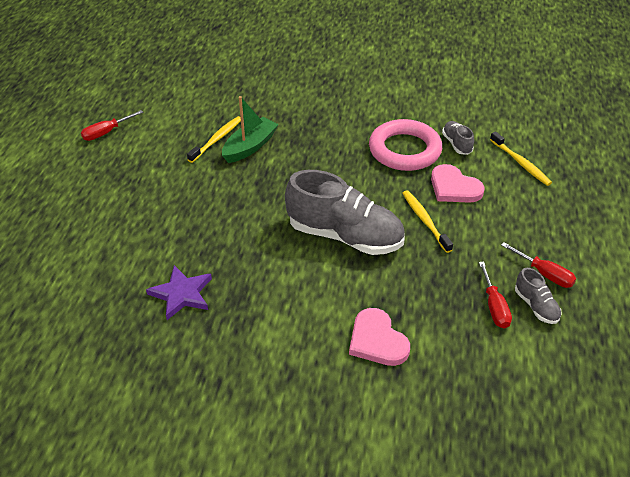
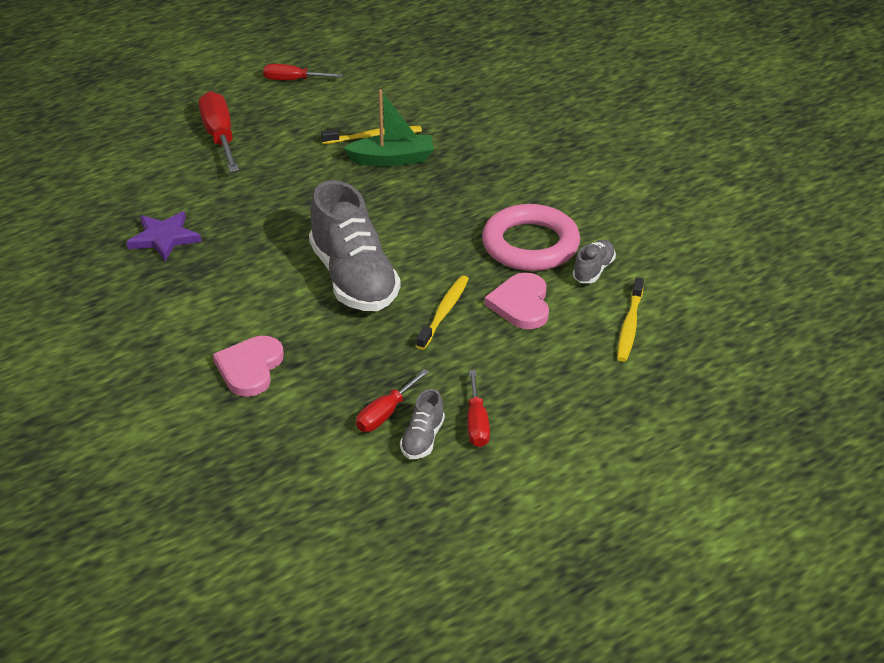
camera: 45 degrees right, 5 degrees down
(113, 199) = (220, 137): none -> red screwdriver

